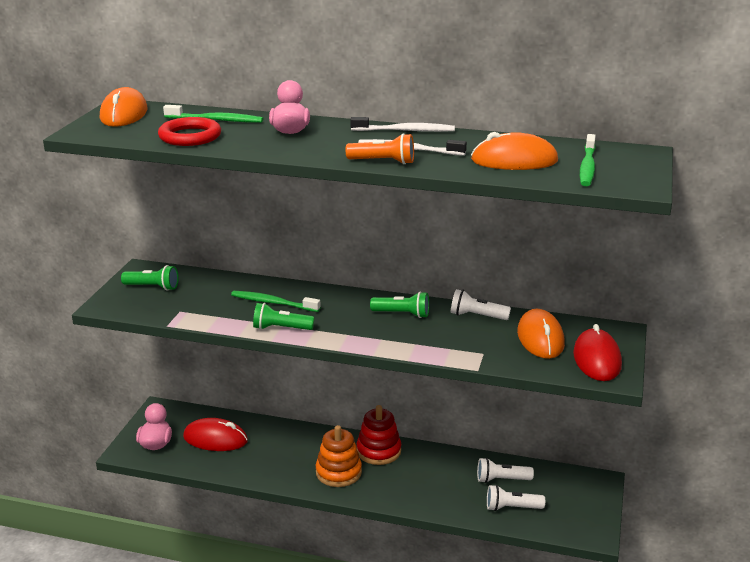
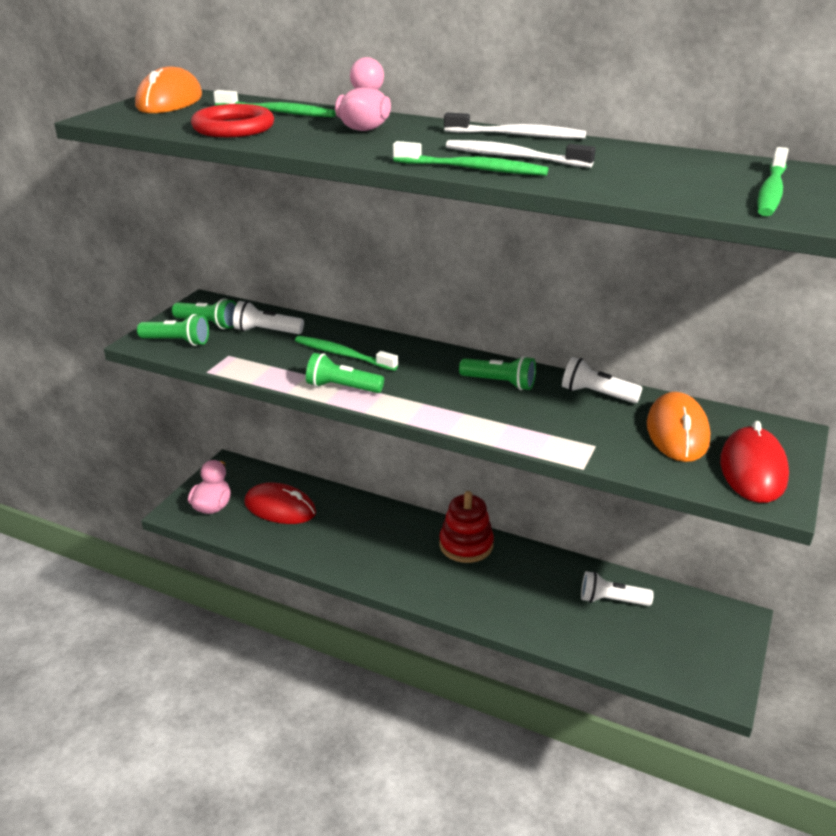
camera: 10 degrees right, 5 degrees up
(132, 304) = (177, 342): none -> green flashlight
(338, 472) = (412, 566): orange stacking toy -> none
(383, 162) = (473, 169): orange flashlight -> green toothbrush
(512, 508) = (619, 640): white flashlight -> white flashlight (266, 331)
(514, 161) = (661, 178): orange mouse -> none

